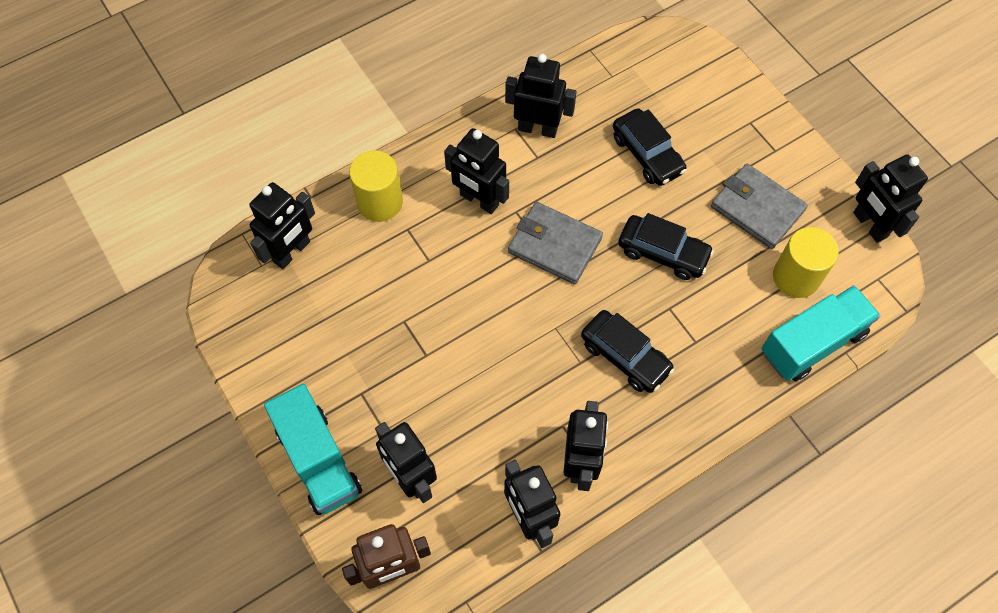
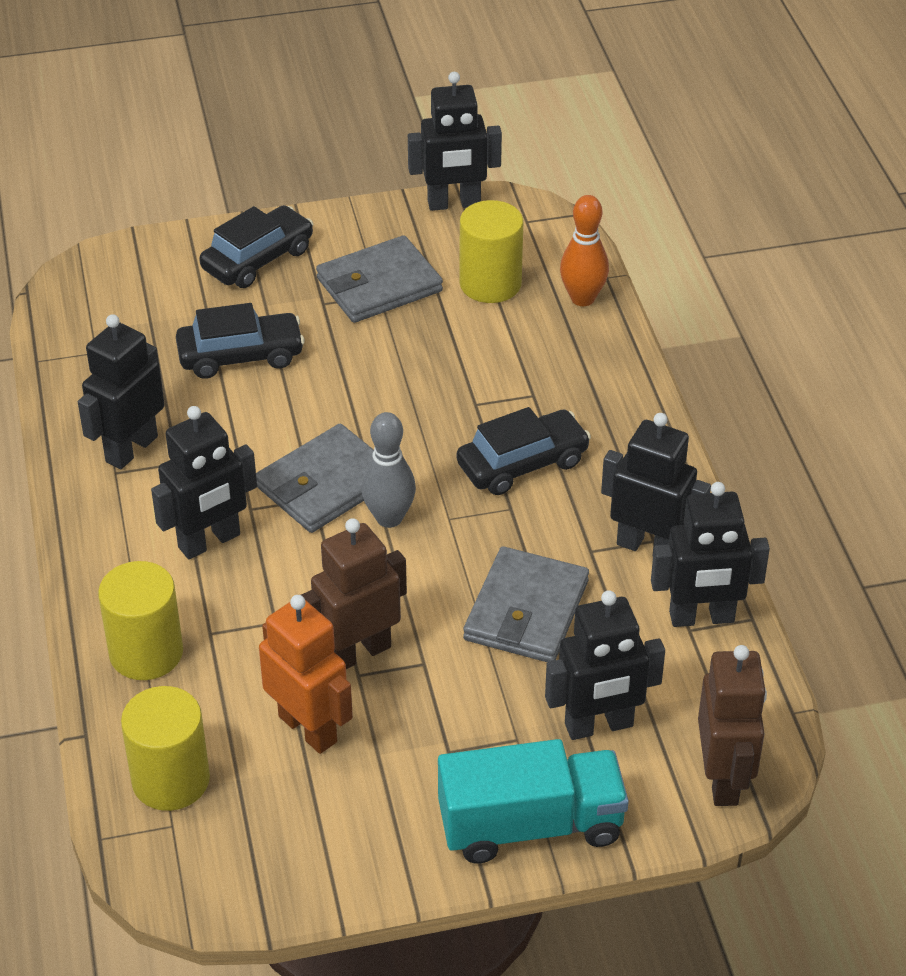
camera: 70 degrees left, 20 degrees down
(292, 252) = (171, 780): black robot -> yellow cylinder
(352, 309) = (308, 728): none -> orange robot
(420, 315) = (358, 653): none -> brown robot
(492, 401) = (526, 610): none -> grey wallet
(540, 292) = (389, 518): none -> grey bowling pin
(663, 253) = (394, 385): black car -> black car (258, 259)
(812, 343) = (582, 298): turquoise truck -> orange bowling pin

